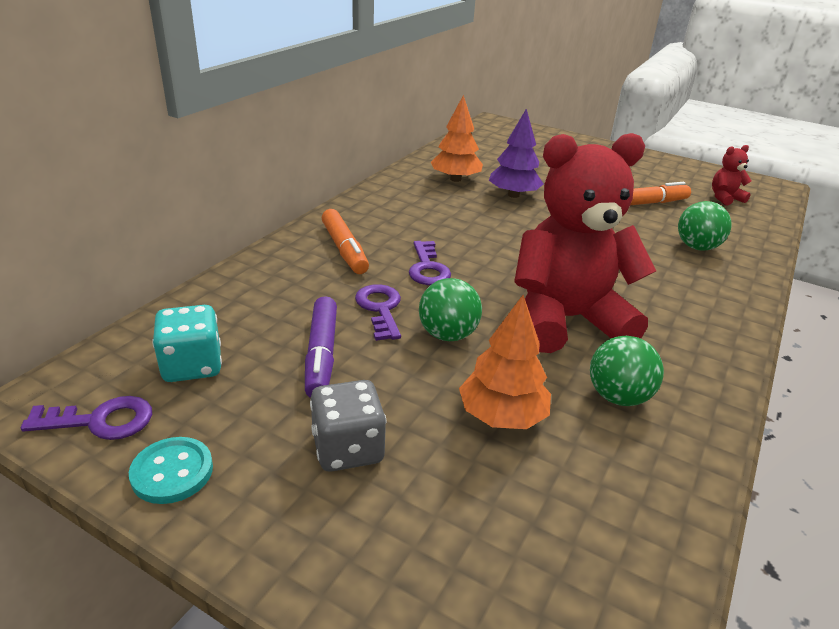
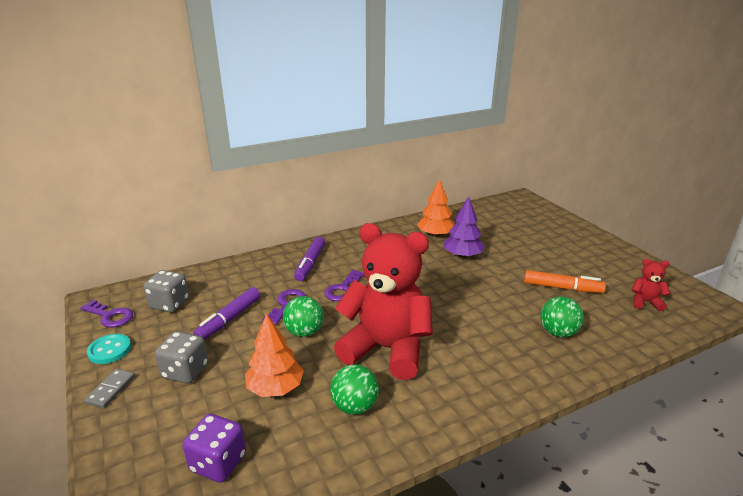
camera: 35 degrees right, 5 degrees down
(192, 366) = (169, 304): turquoise dice -> grey dice
(258, 529) = (111, 390): none -> grey domino
(344, 249) = (310, 264): orange marker -> purple marker
(556, 543) = (218, 463): none -> purple dice

